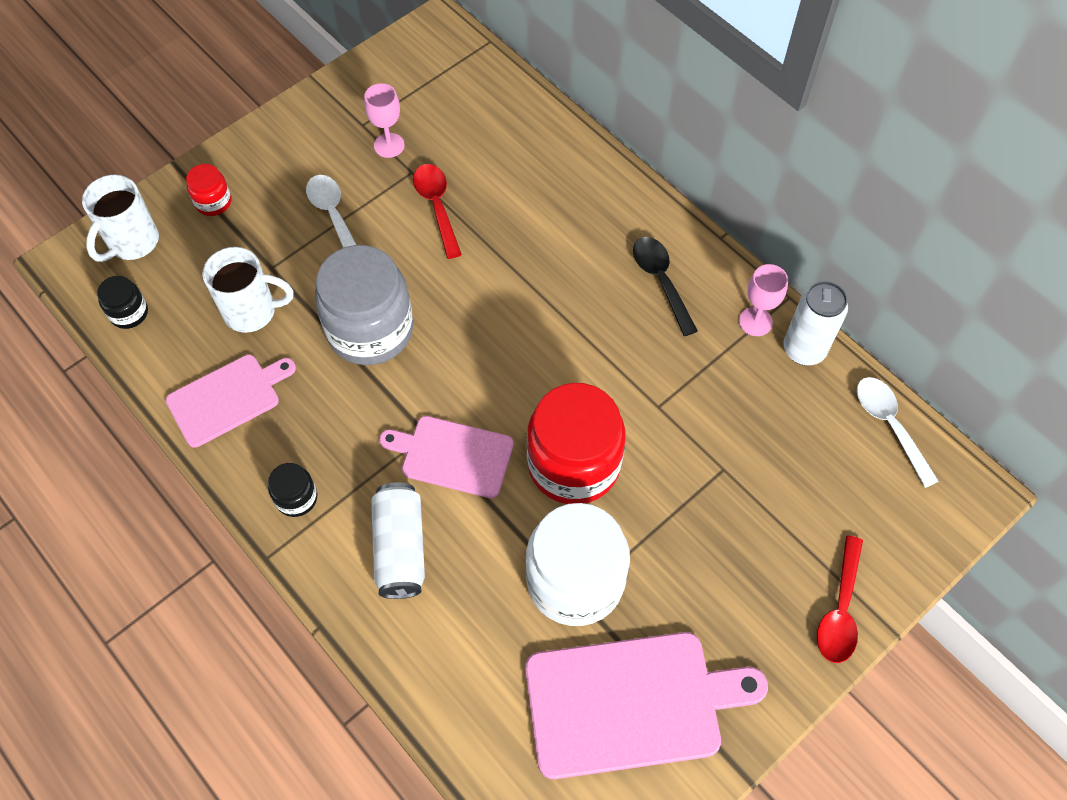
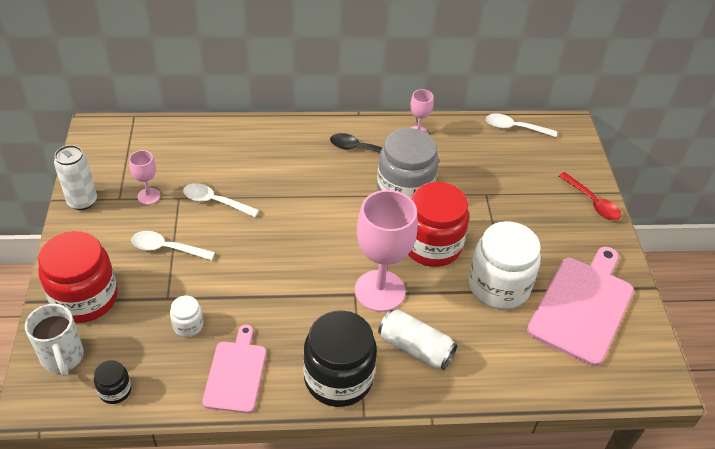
camera: 55 degrees left, 15 degrees down
(213, 202) = (85, 298): red jar -> red jar, size x2.20
(252, 311) = (188, 325): white mug -> white jar
(296, 498) = (338, 378): black jar -> black jar, size x2.20
(370, 330) = (262, 278): grey jar -> grey jar (404, 190)
(437, 207) = (215, 202): red spoon -> white spoon
(452, 455) = (380, 291): pink cutting board -> pink goblet
(804, 349) = (449, 128): white can -> white can (82, 201)

